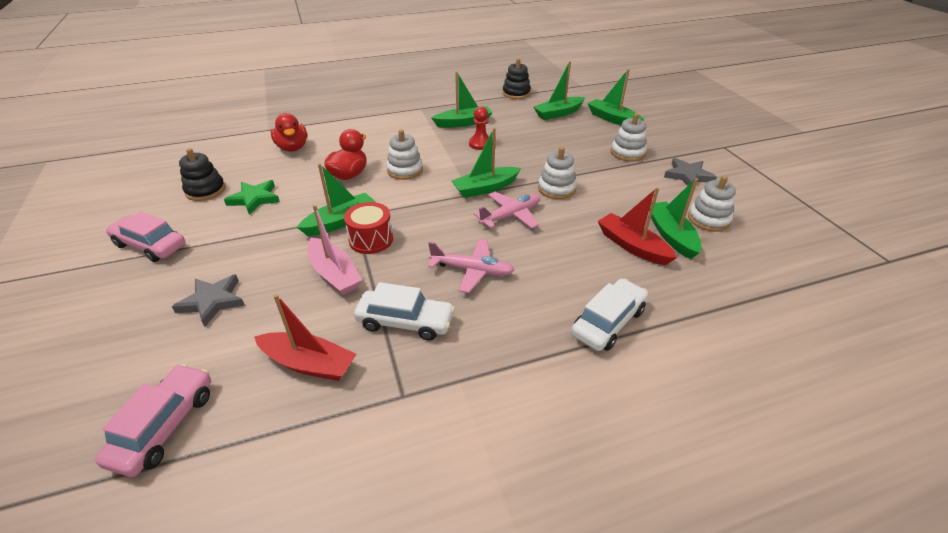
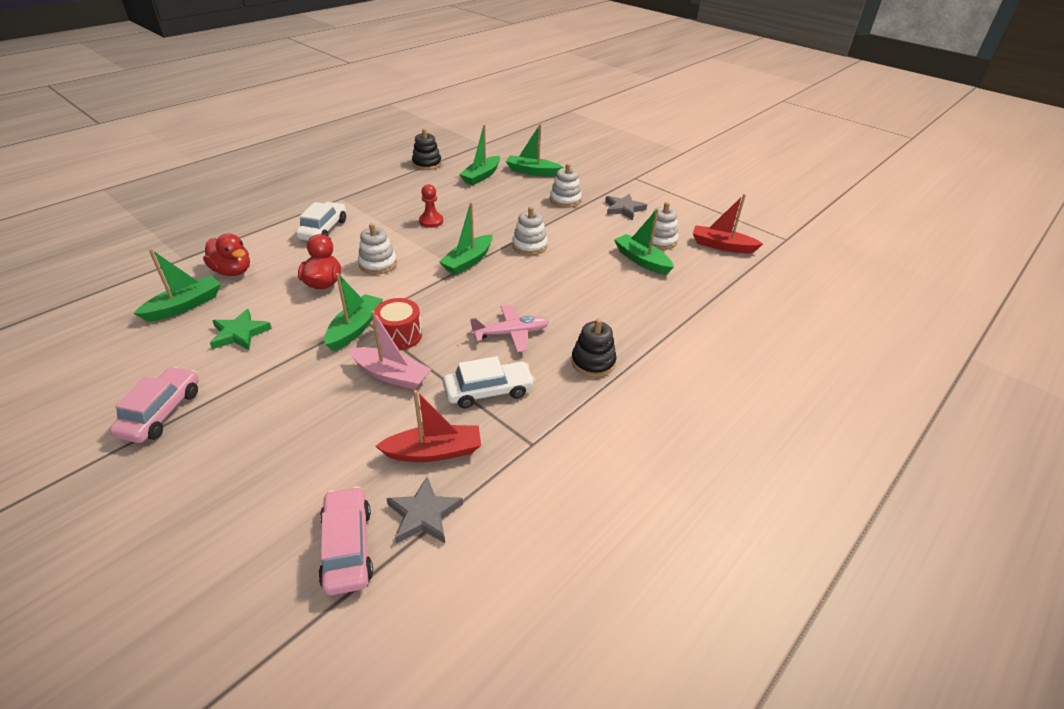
camera: 30 degrees left, 0 degrees up
(150, 245) = (161, 413): pink car -> pink car turned 105 degrees clockwise
(205, 190) = (170, 341): black stacking toy -> black stacking toy (593, 362)
(212, 301) = (290, 438): grey star -> grey star (424, 515)
(463, 123) = (398, 204): green boat -> green boat (185, 306)
(511, 215) = (508, 279): pink plane -> none
(608, 322) = (640, 338): white car -> white car (323, 229)
(632, 246) = (620, 277): red boat -> red boat (722, 246)

